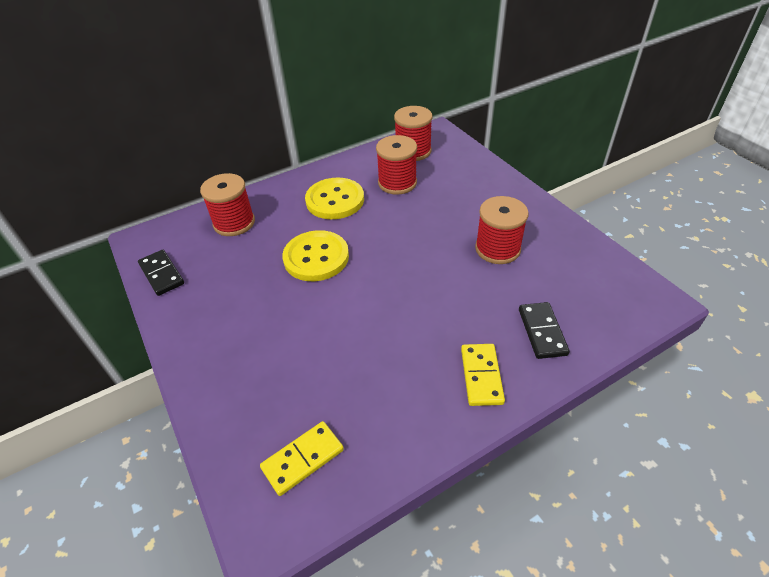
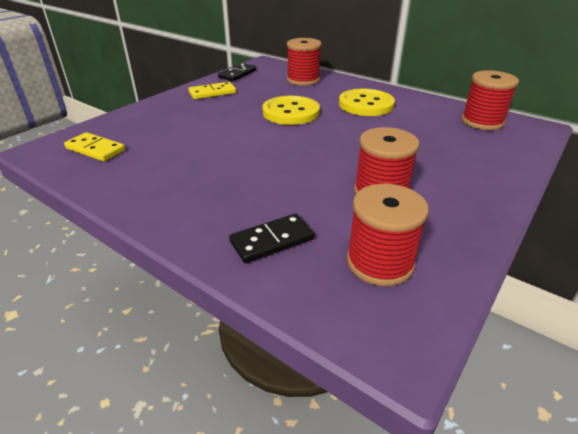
camera: 65 degrees right, 10 degrees down
(397, 183) = (422, 124): red spool -> red spool (380, 262)
(481, 376) = (194, 210): yellow domino -> yellow domino (212, 93)

